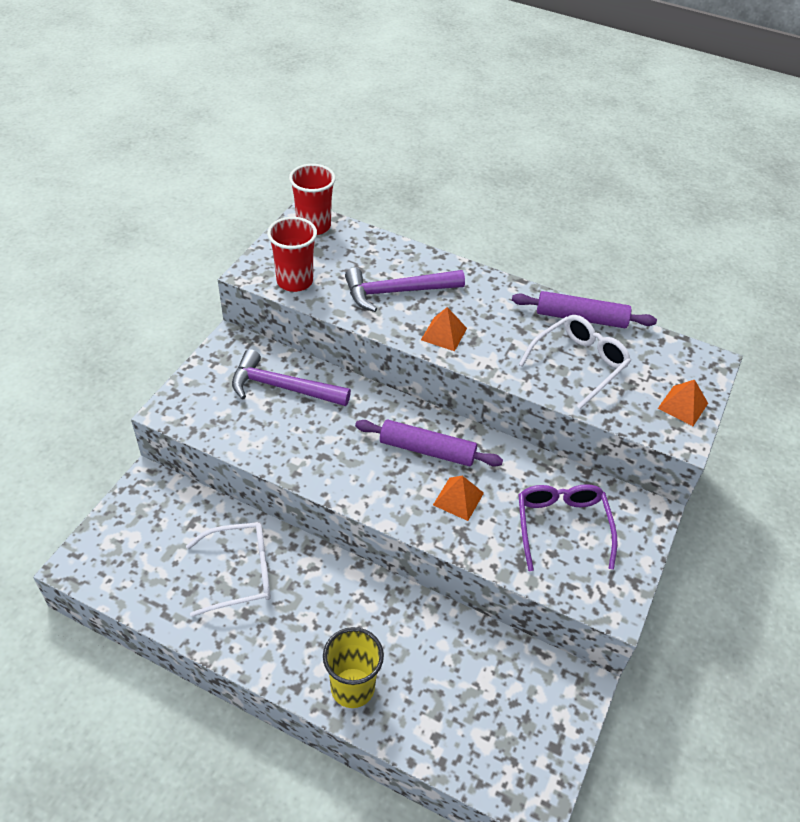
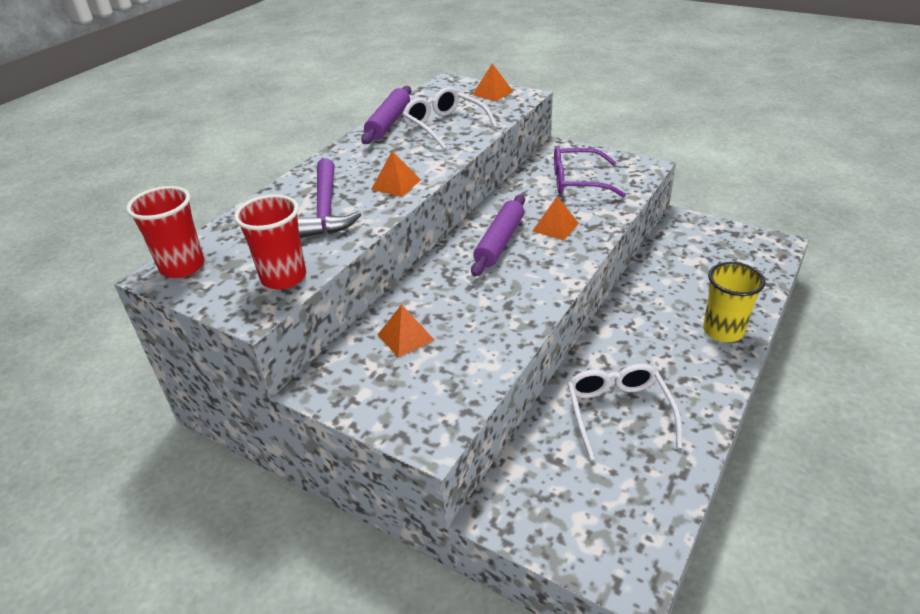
camera: 80 degrees left, 10 degrees down
(283, 387) = (405, 337): purple hammer -> orange pyramid

